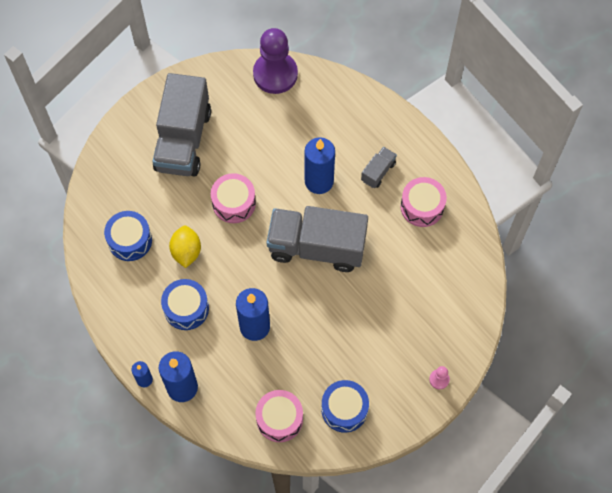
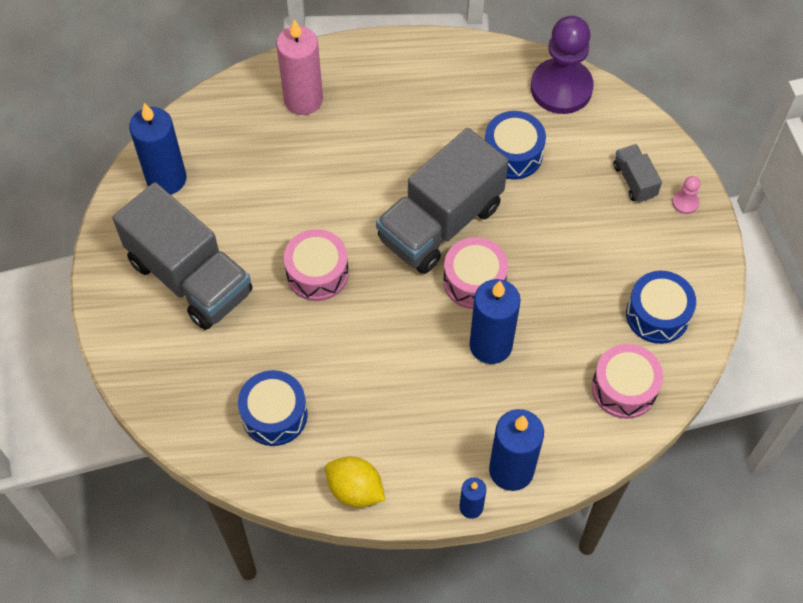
camera: 55 degrees left, 5 degrees down
(186, 252) = (339, 361): yellow lemon -> yellow lemon (355, 490)
(186, 308) = (413, 405): blue drum -> blue drum (513, 154)
(275, 74) = (189, 133): purple pawn -> purple pawn (561, 88)
(319, 181) = (361, 172): blue candle -> blue candle (166, 179)
(345, 117) = (303, 100): none -> pink candle
(378, 172) = (396, 109): grey truck -> grey truck (634, 180)
(422, 207) = (471, 95): pink drum -> pink drum (474, 281)

